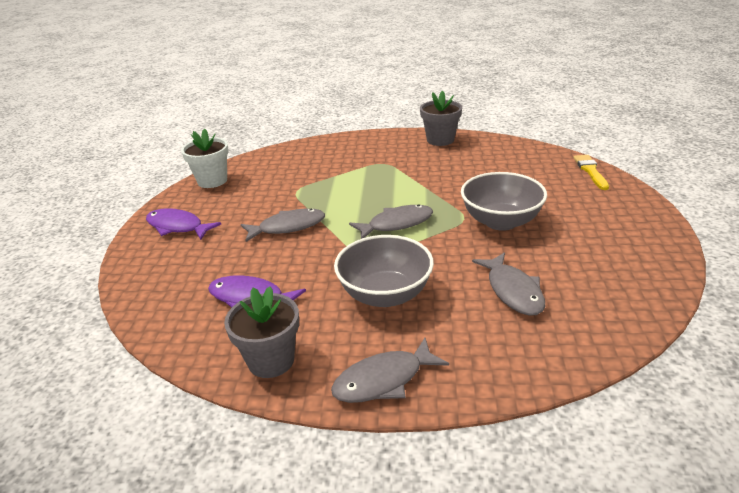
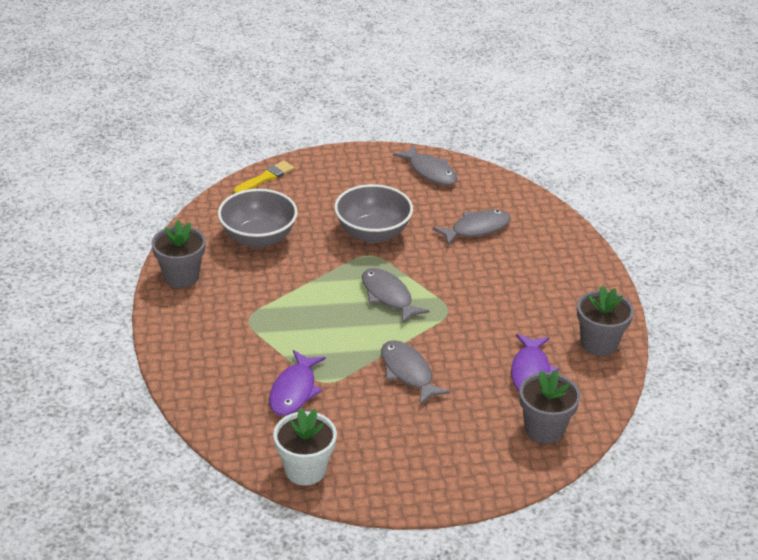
camera: 105 degrees left, 5 degrees up
(171, 295) = (544, 429): none -> grey flower pot
(177, 227) = (424, 466): purple fish -> purple fish (294, 391)
(383, 380) = (594, 285): grey fish -> grey fish (430, 172)
(385, 294) = (501, 293): grey bowl -> grey bowl (258, 238)
(590, 171) = (266, 177): yellow brush -> yellow brush turned 150 degrees clockwise

